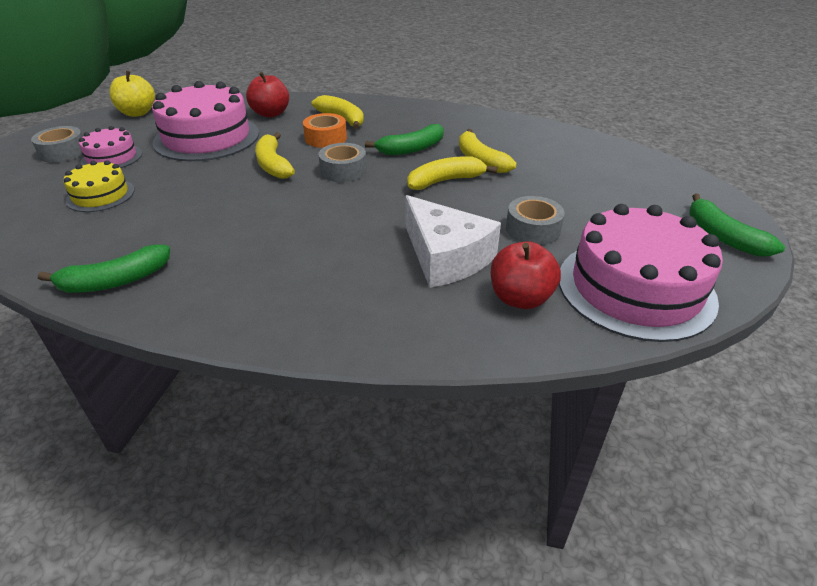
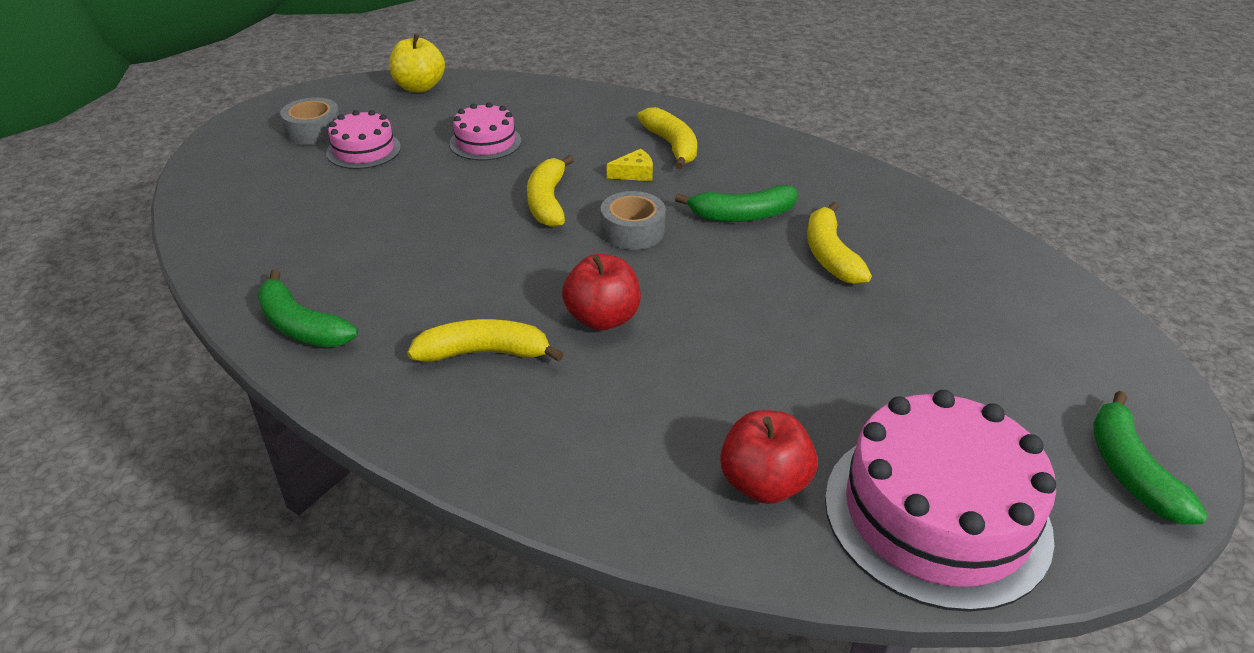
camera: 20 degrees right, 0 degrees up
(100, 195) = (330, 203): yellow cake -> none
(115, 281) = (301, 326): green banana -> green banana turned 45 degrees clockwise
(207, 137) = (485, 142): pink cake -> pink cake, size x0.52
(270, 113) = (581, 119): red apple -> red apple (602, 318)
(326, 138) = (634, 173): orange tape -> yellow cheese
(445, 181) = (761, 278): yellow banana -> yellow banana (484, 353)
(445, 257) = (698, 395): white cheese -> none
(533, 229) = (842, 384): grey tape -> none

